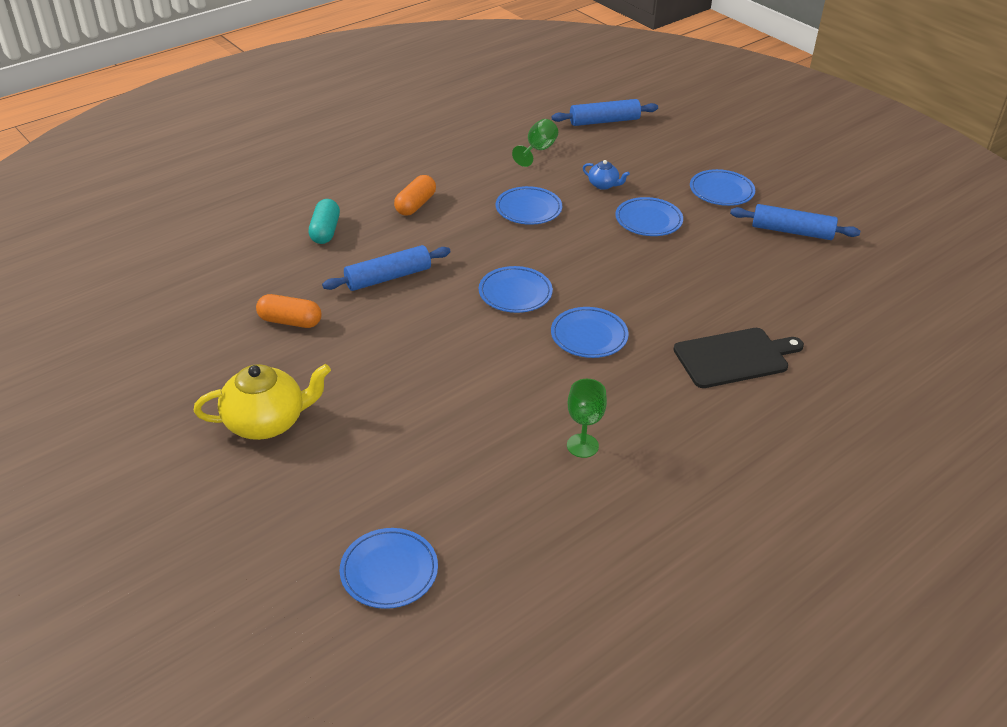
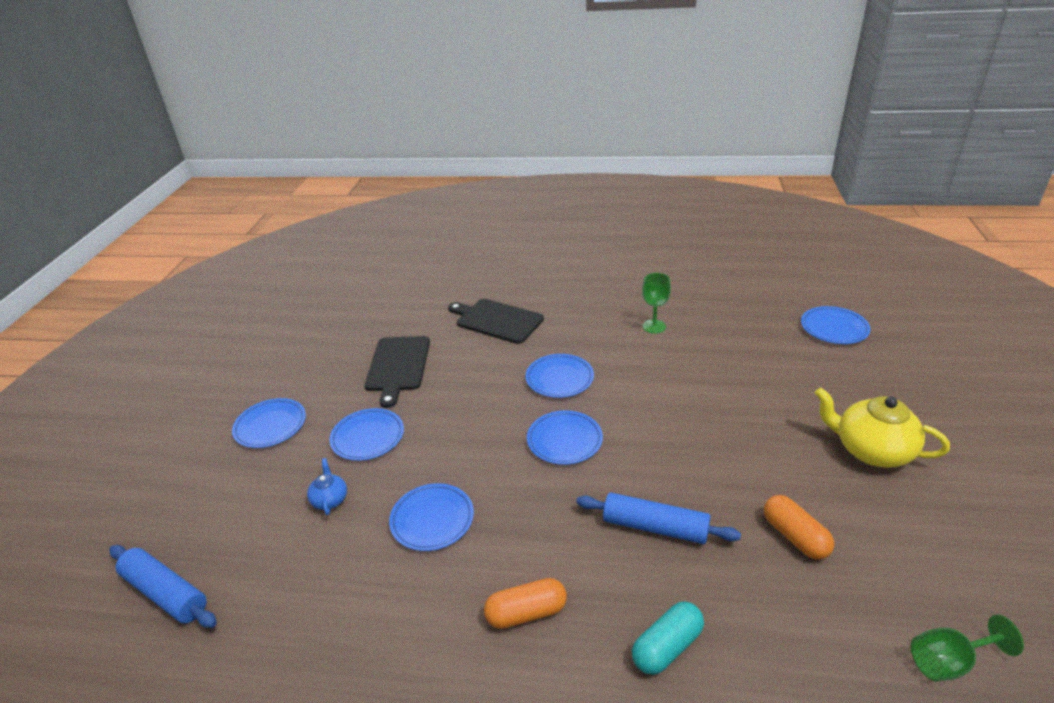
camera: 130 degrees left, 5 degrees down
(538, 150) = (296, 601): green goblet -> green goblet (948, 662)
(728, 270) = (398, 366): none -> black cutting board
(792, 231) = (306, 365): blue rolling pin -> none

